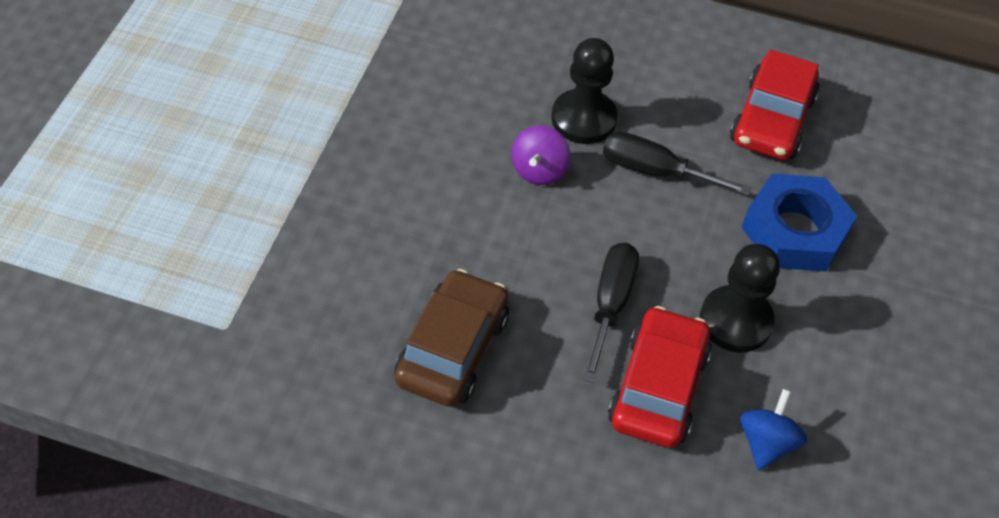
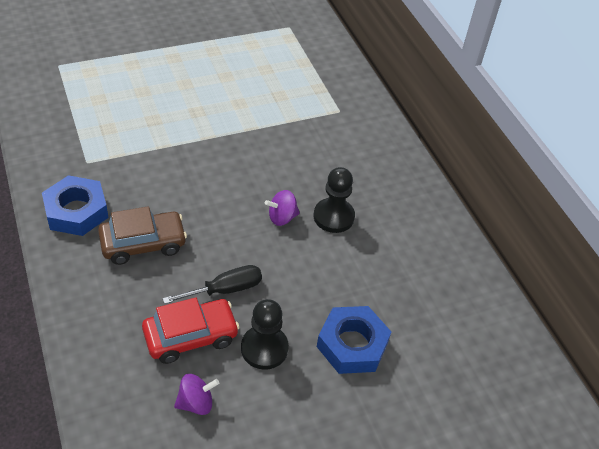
camera: 50 degrees right, 5 degrees down
(316, 396) = (76, 211): none -> blue nut
(655, 171) = (330, 263): black screwdriver -> none
(766, 443) = (196, 403): blue spinning top -> purple spinning top
(772, 120) = (420, 295): red car -> none

